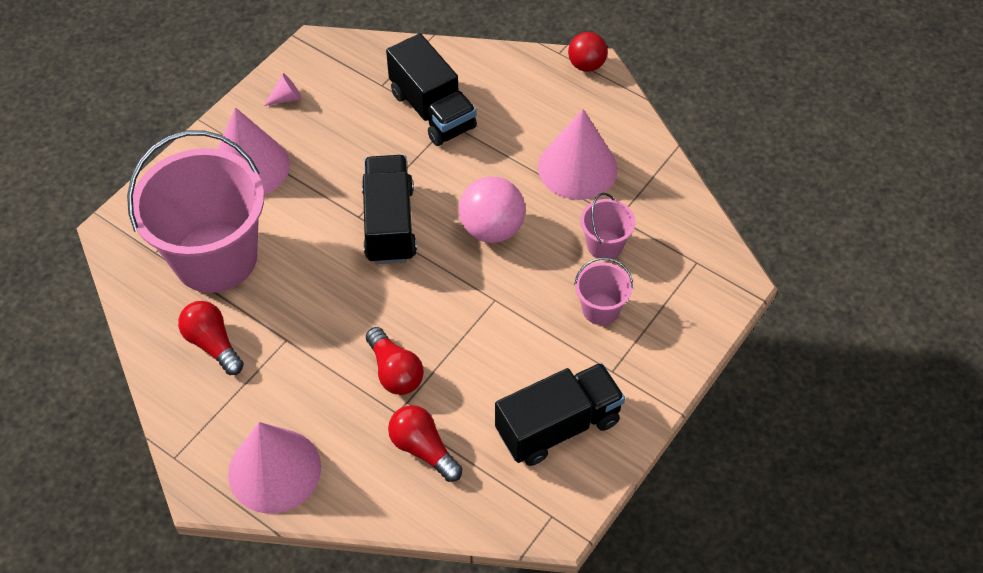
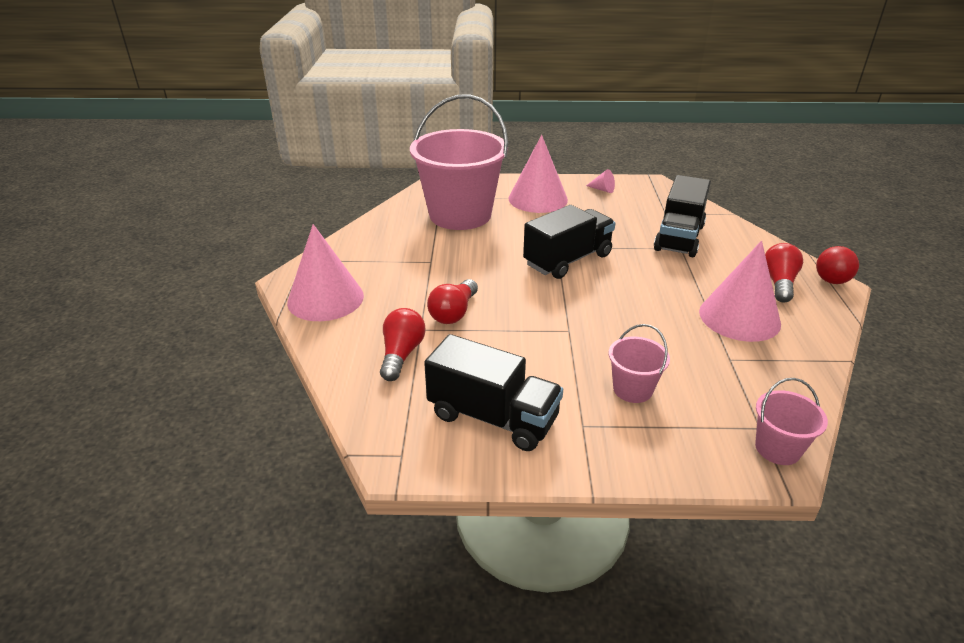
camera: 55 degrees right, 20 degrees down
(213, 344) = (398, 239): red light bulb -> red light bulb (779, 283)
(492, 229) = (625, 302): pink ball -> none
(604, 245) = (694, 363): pink bucket -> pink bucket (777, 448)

